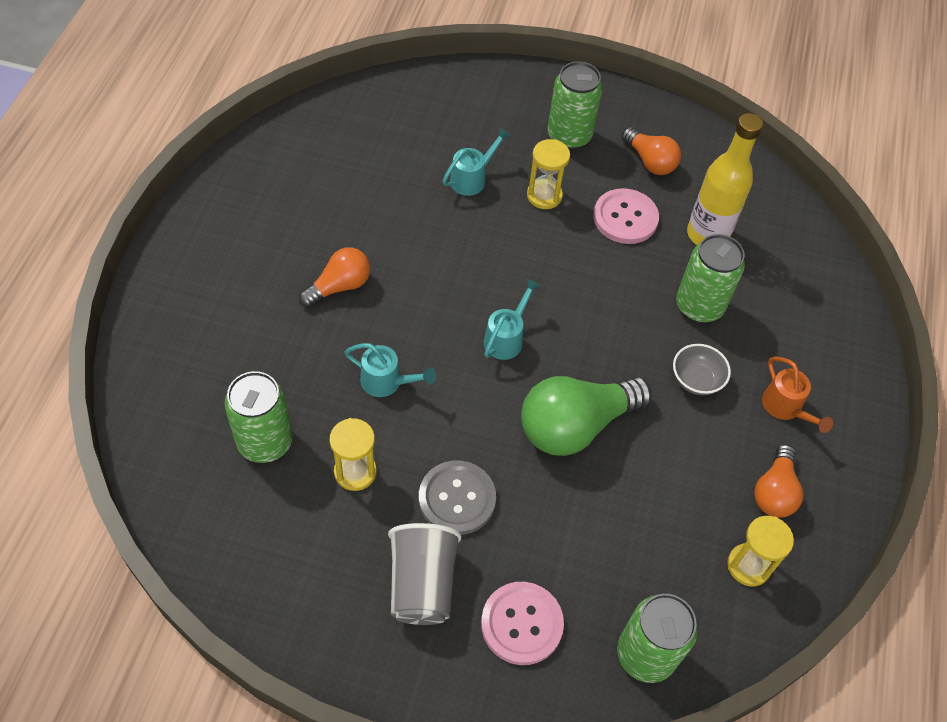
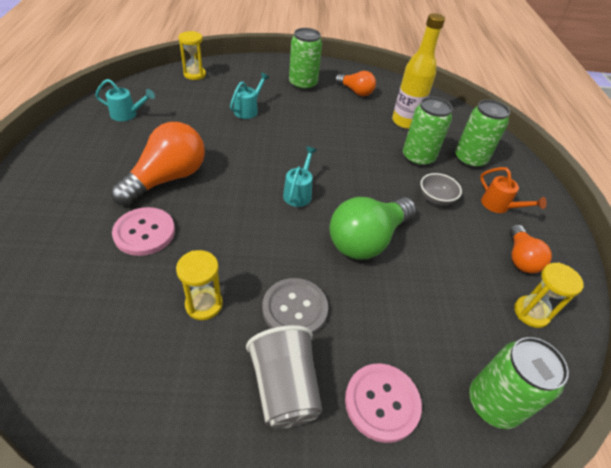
camera: 15 degrees left, 10 degrees down
(265, 442) = (119, 296): green can -> green can (469, 160)
(339, 286) = (167, 178): orange light bulb -> orange light bulb, size x1.72
(387, 382) = (216, 234): turquoise watering can -> turquoise watering can (127, 114)
(544, 196) = (298, 114): yellow hourglass -> yellow hourglass (194, 74)
(625, 218) = (352, 119): pink button -> pink button (144, 232)

